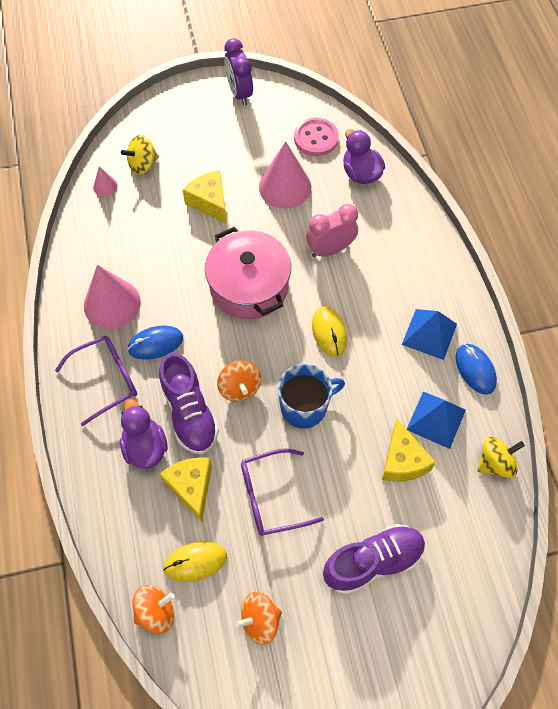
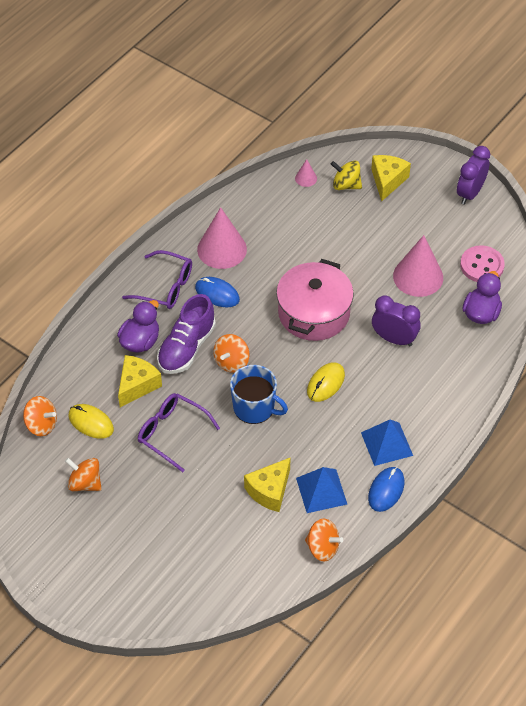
camera: 50 degrees right, 10 degrees down
(209, 202) = (357, 243): yellow cheese -> yellow cheese (387, 181)
(330, 249) = (394, 339): pink clock -> purple clock
(373, 562) = (181, 520): purple shoe -> none
(495, 463) = (322, 548): yellow spinning top -> orange spinning top

